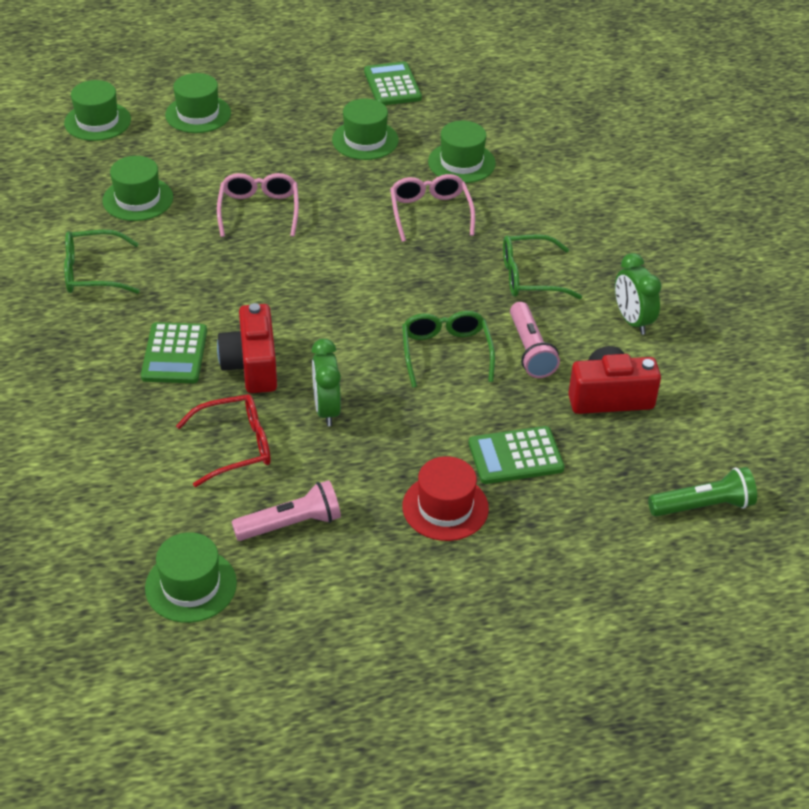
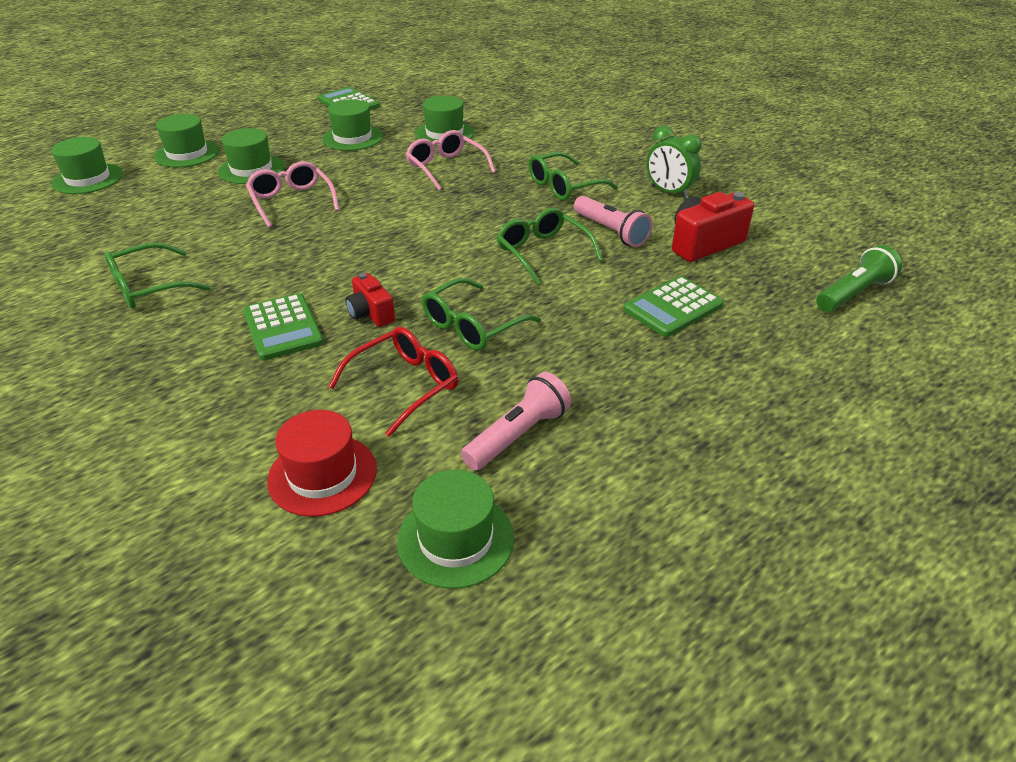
camera: 25 degrees left, 5 degrees down
(138, 199) = (164, 221): green hat -> green hat (251, 169)
(252, 366) = (370, 314): red camera -> red camera, size x0.61
(326, 409) = (472, 326): green clock -> green glasses
(445, 507) = (651, 367): red hat -> red hat (322, 474)

